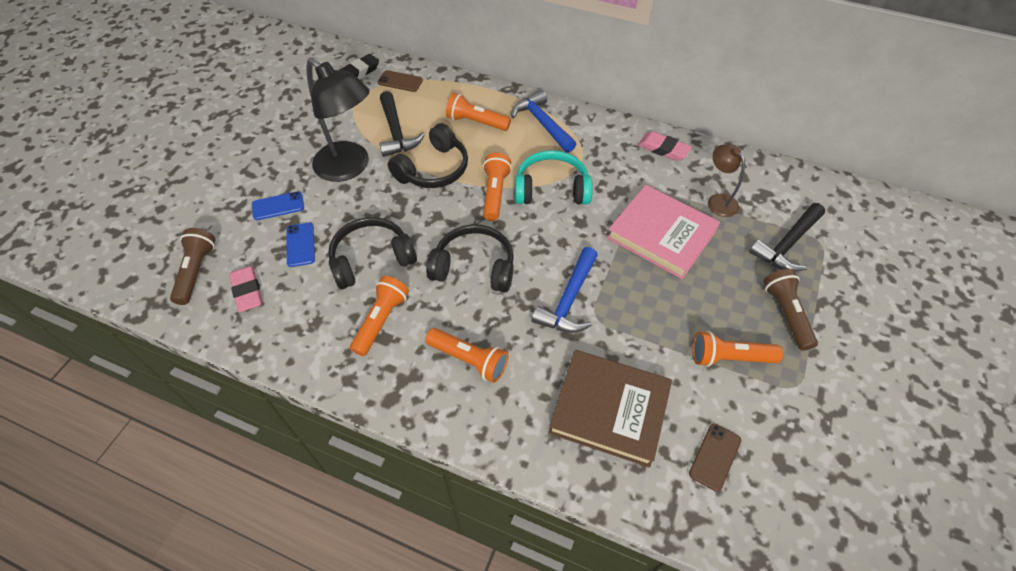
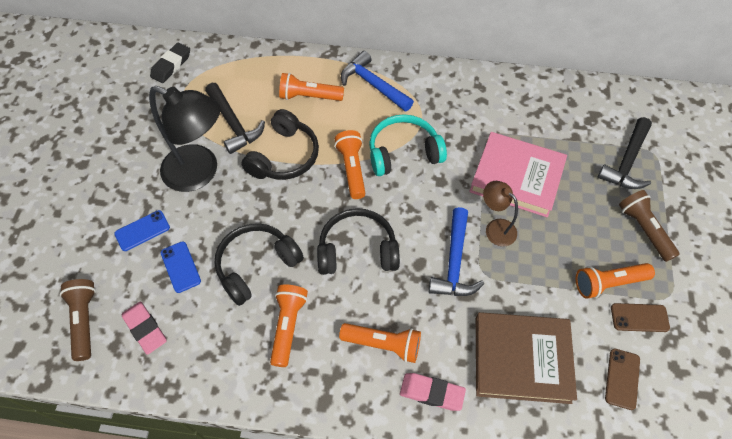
camera: 15 degrees left, 5 degrees up
(400, 81) = (218, 66): brown phone -> brown phone (639, 317)
(663, 149) = (493, 89): pink eraser -> pink eraser (431, 393)
(718, 201) = (556, 131): brown lamp -> brown lamp (495, 228)

